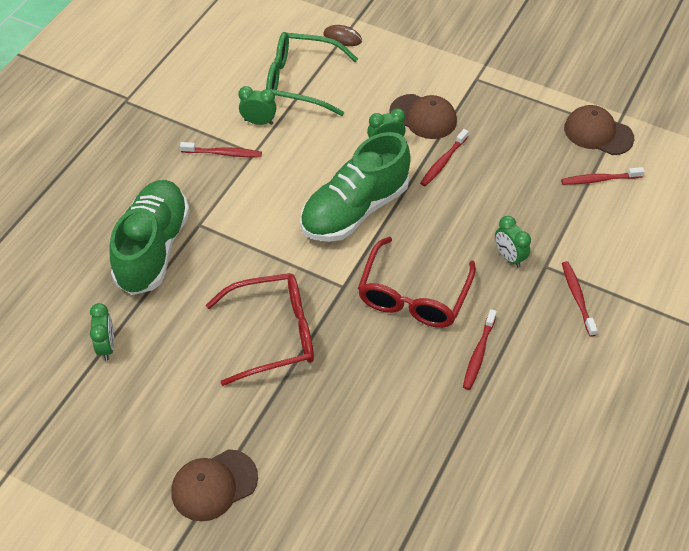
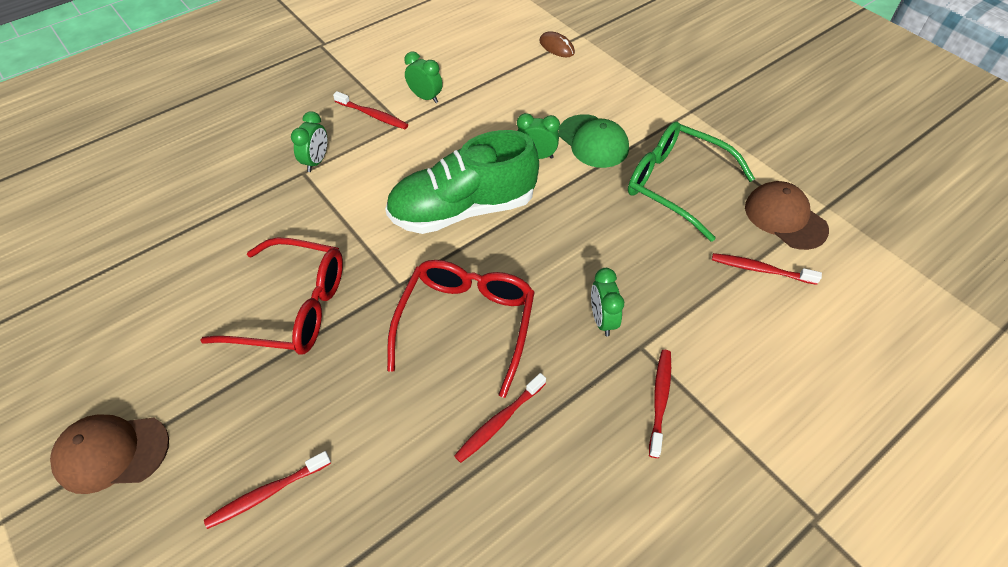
camera: 25 degrees right, 0 degrees up
(106, 346) = (131, 258): green clock -> green clock (316, 161)
(153, 248) = (244, 180): green shoe -> none
(300, 81) = (490, 73): green glasses -> green glasses (675, 184)
(413, 296) = (466, 323): red glasses -> red glasses turned 150 degrees clockwise
(423, 117) = (593, 141): brown cap -> green cap
(443, 162) = (587, 192): red toothbrush -> red toothbrush (267, 493)

